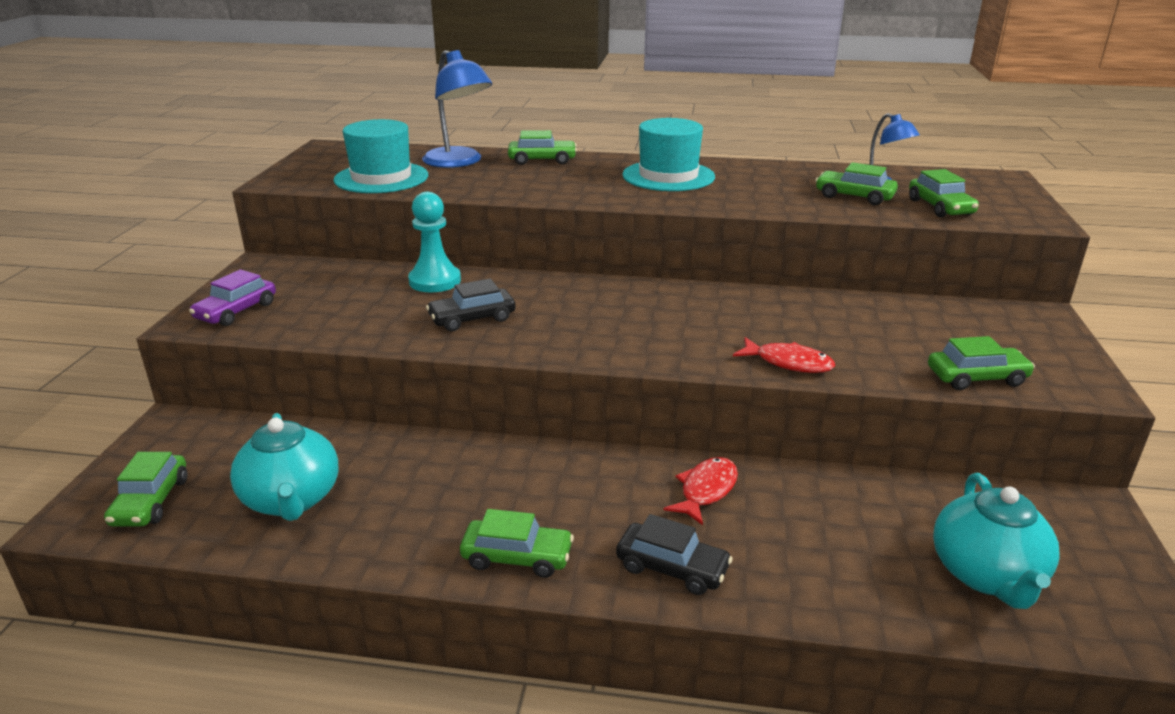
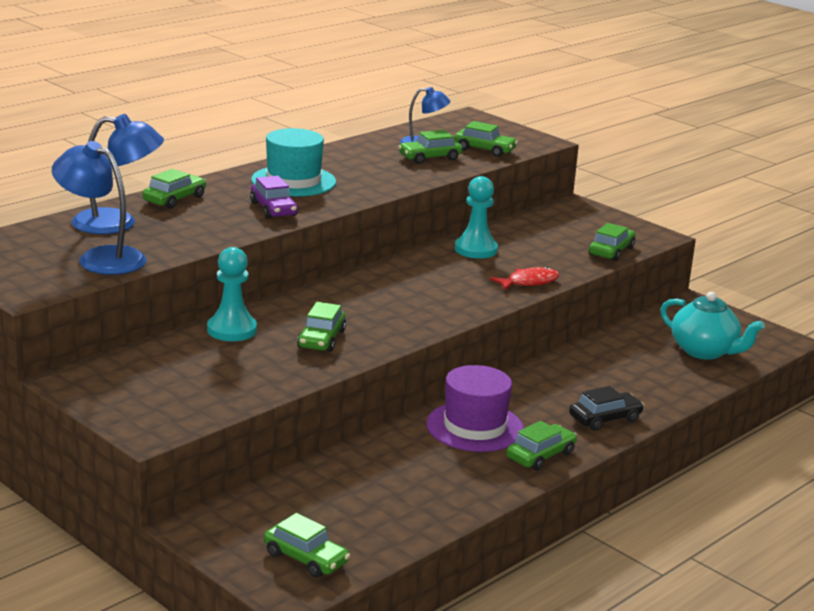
camera: 55 degrees left, 5 degrees down
(236, 311) = (156, 412): purple car -> purple car (273, 209)
(291, 500) = (380, 506): turquoise teapot -> none
(381, 178) = (101, 258): turquoise hat -> blue lamp
(472, 319) = (321, 339): black car -> green car
(528, 485) = (474, 427): none -> purple hat
(706, 490) = (552, 381): red fish -> none
(806, 310) = (476, 249): none -> turquoise pawn

